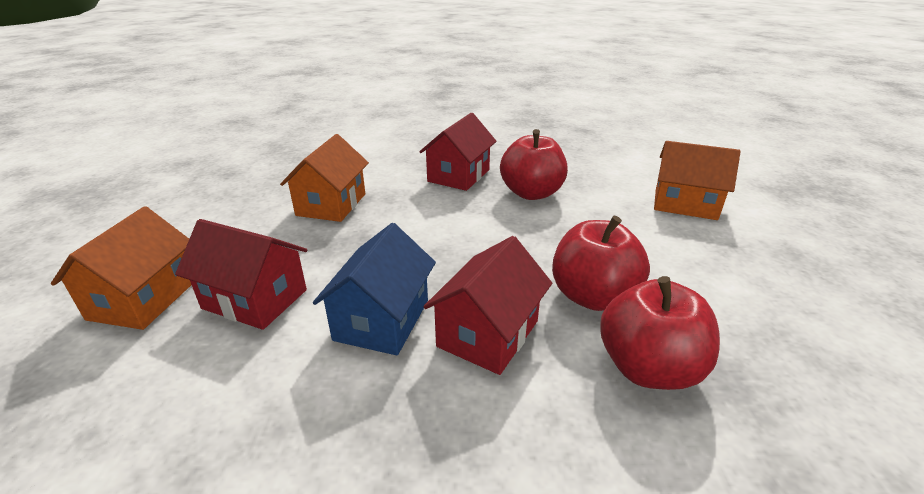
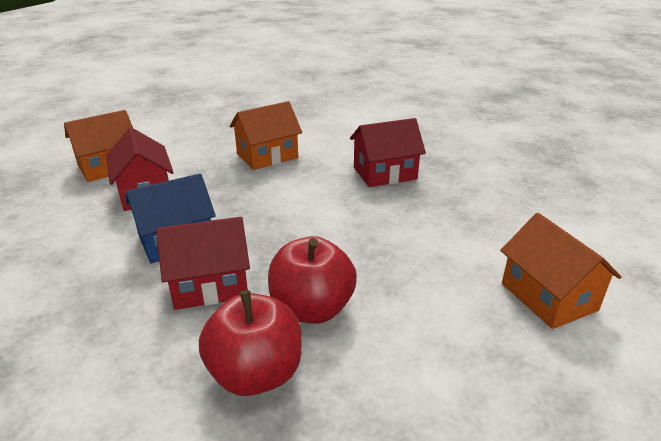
camera: 45 degrees right, 0 degrees up
(531, 193) = (416, 213): red apple -> none

